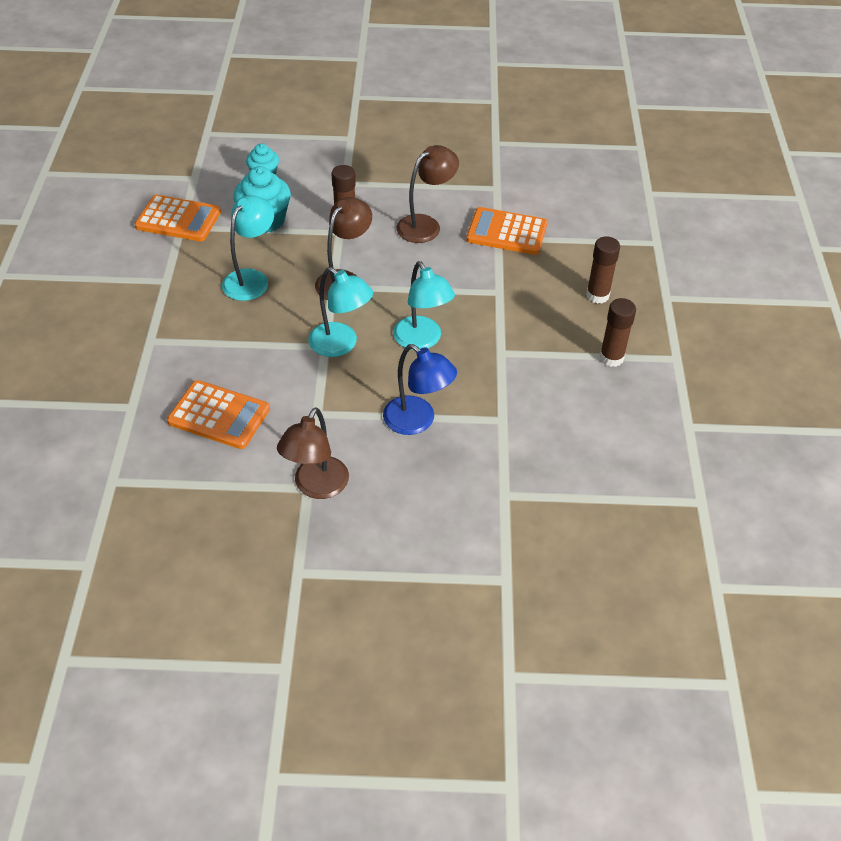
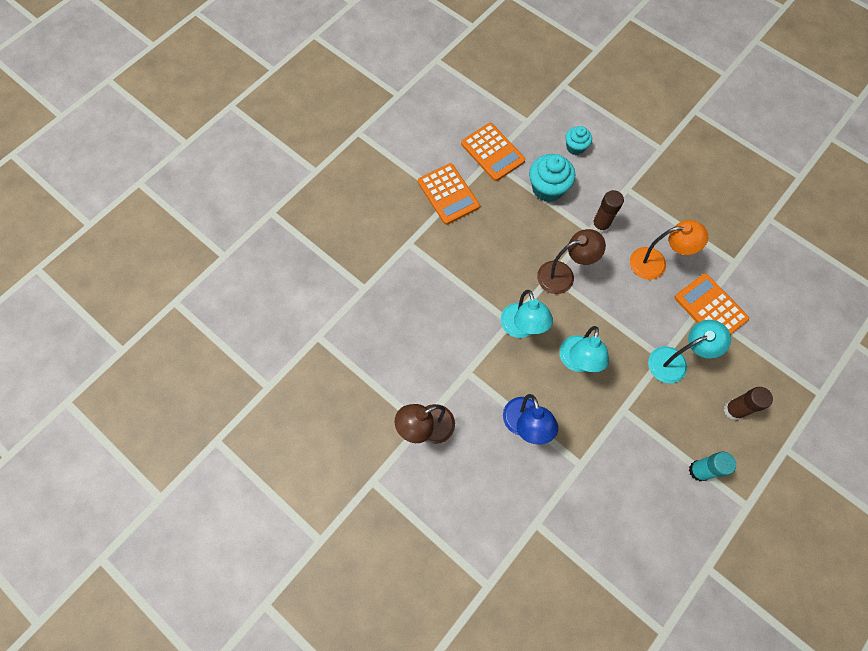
camera: 40 degrees right, 20 degrees up
(219, 415) = (408, 331): orange calculator -> orange calculator (448, 194)
(251, 279) = (503, 234): turquoise lamp -> turquoise lamp (675, 361)
(426, 225) = (655, 263): brown lamp -> orange lamp
(611, 358) = (699, 471): brown glue stick -> turquoise glue stick

